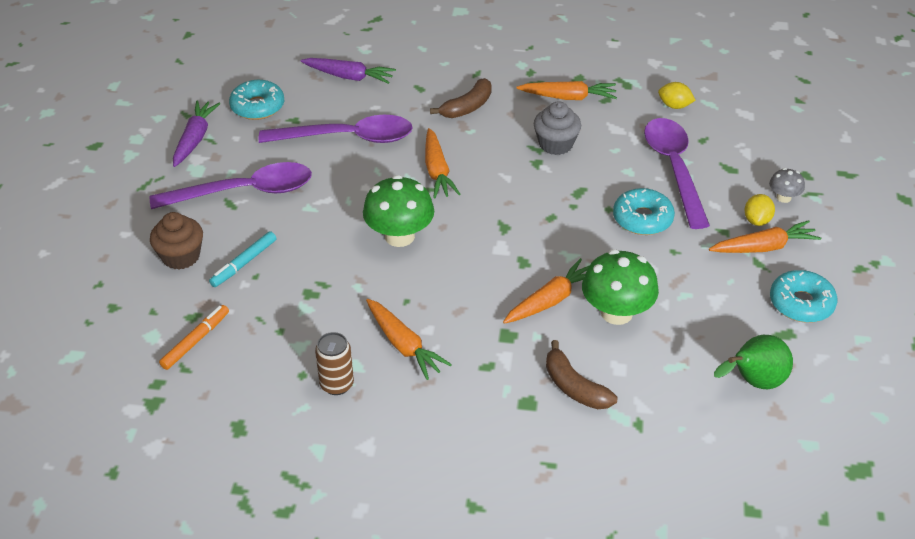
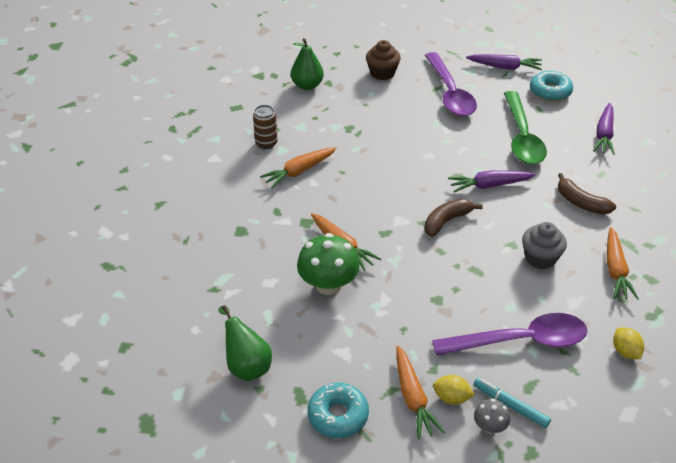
camera: 90 degrees right, 0 degrees up
(195, 341) = (307, 85): orange marker -> green pear
(244, 263) = (377, 98): turquoise marker -> turquoise marker (510, 406)
(347, 138) = (522, 137): purple spoon -> green spoon
(399, 236) = (409, 167): green mushroom -> none
(437, 171) = (489, 185): orange carrot -> purple carrot
(574, 387) = (253, 256): brown banana -> brown banana (447, 221)
(642, 219) = (444, 311): turquoise donut -> none
(674, 106) = (625, 351): yellow lemon -> yellow lemon turned 45 degrees counterclockwise

